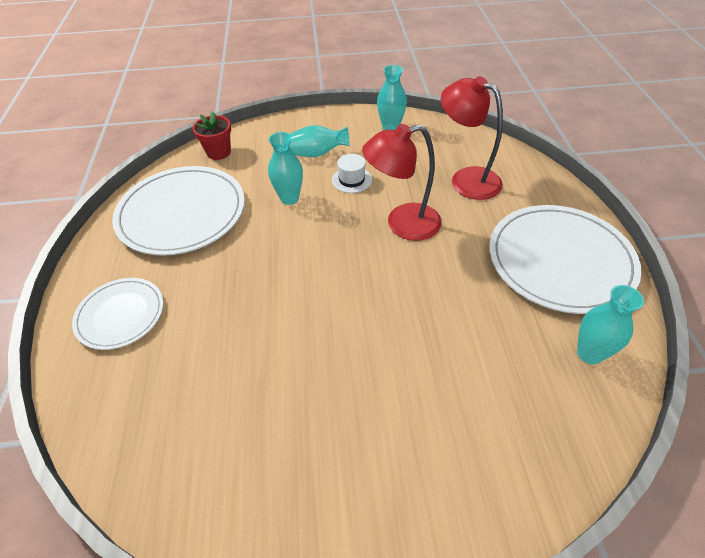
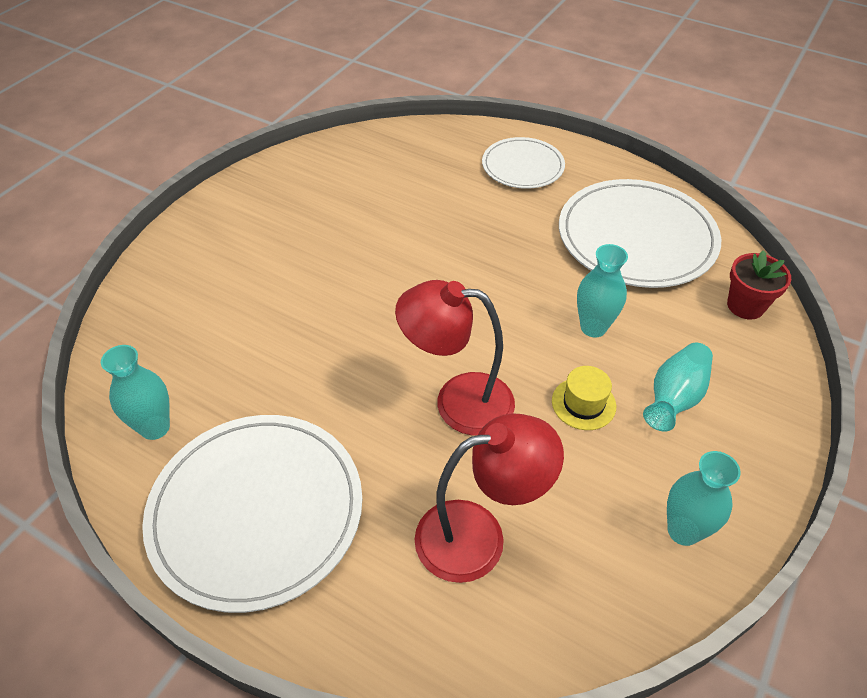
camera: 125 degrees right, 0 degrees up
(351, 180) = (583, 403): white hat -> yellow hat
(402, 224) = (458, 401): red lamp -> red lamp turned 105 degrees counterclockwise

